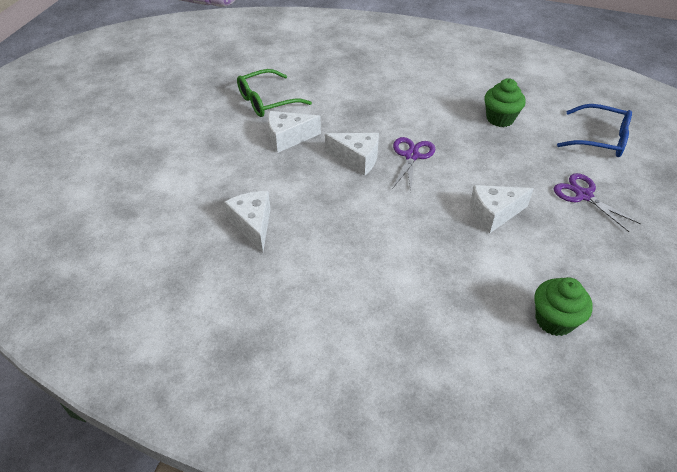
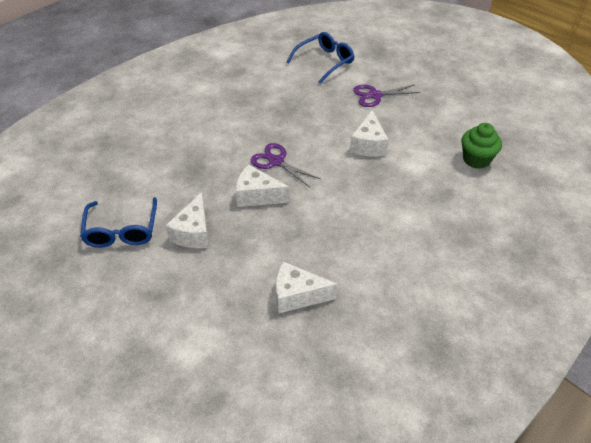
camera: 65 degrees left, 0 degrees up
(267, 101) = (122, 230): green glasses -> blue glasses
(357, 159) = (257, 196): white cheese -> white cheese turned 120 degrees counterclockwise
(500, 118) = (267, 96): green cupcake -> none

